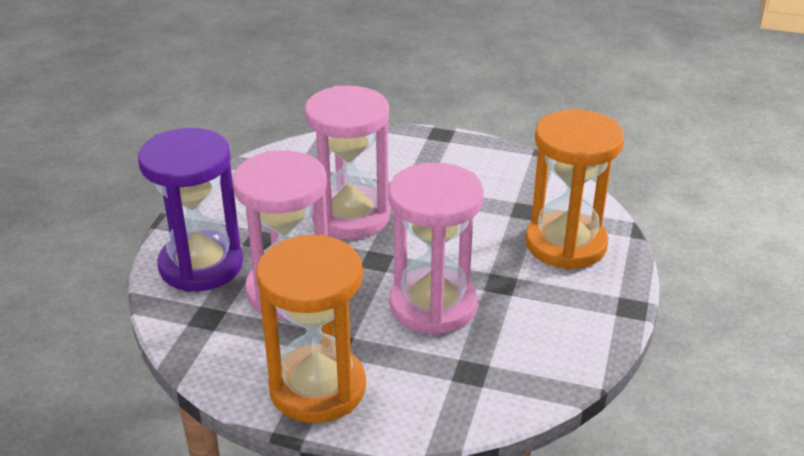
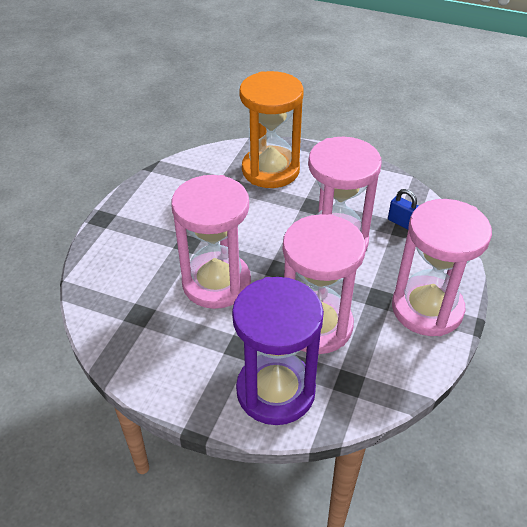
camera: 85 degrees left, 10 degrees up
(317, 388) = (427, 308): orange hourglass -> pink hourglass
(485, 370) = (401, 222): none -> blue padlock

